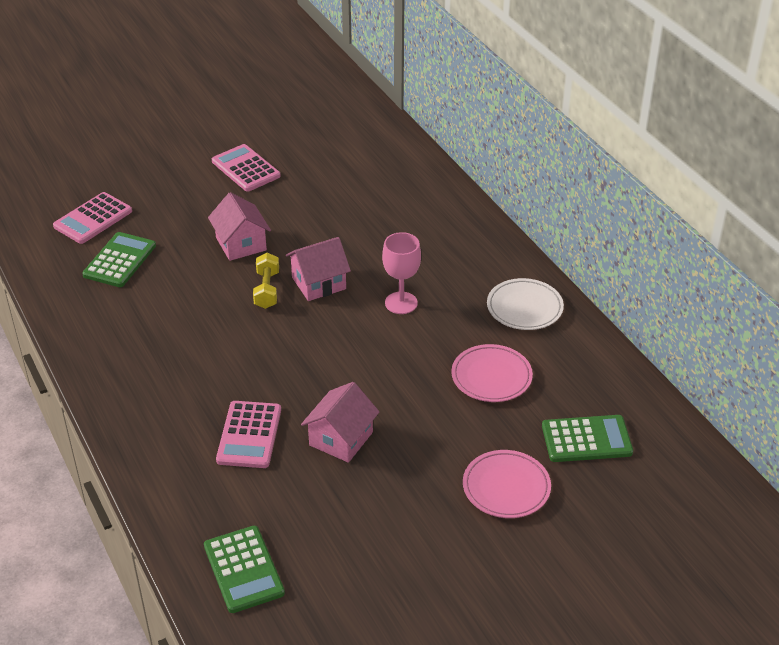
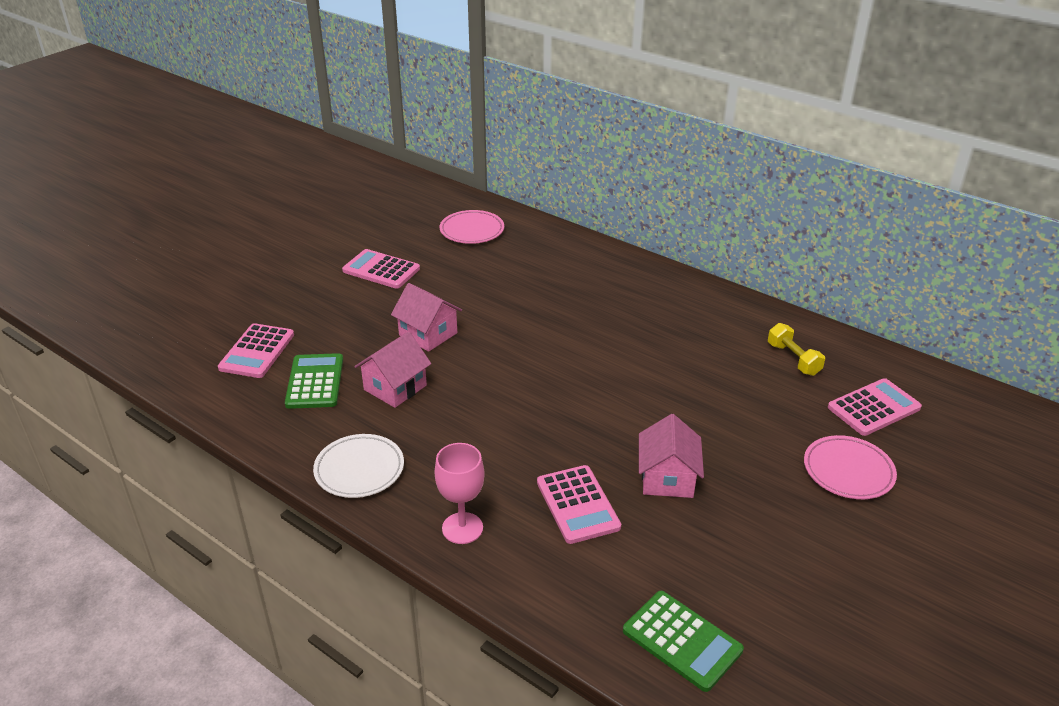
camera: 25 degrees left, 5 degrees down
(267, 290) = (486, 367): yellow dumbbell -> yellow dumbbell (793, 359)
(318, 283) = (530, 347): pink house -> pink house (395, 387)
(401, 303) = (619, 343): pink goblet -> pink goblet (462, 528)
(491, 377) = (750, 381): pink plate -> pink plate (472, 230)
(524, 308) = (726, 317): white plate -> white plate (359, 469)
(586, 439) = (874, 408): green calculator -> pink calculator

